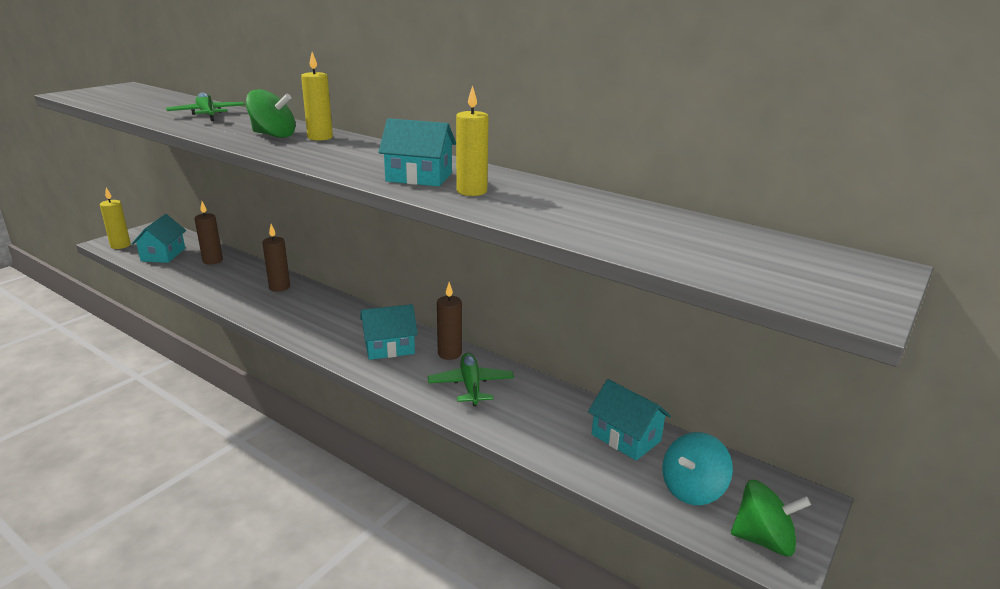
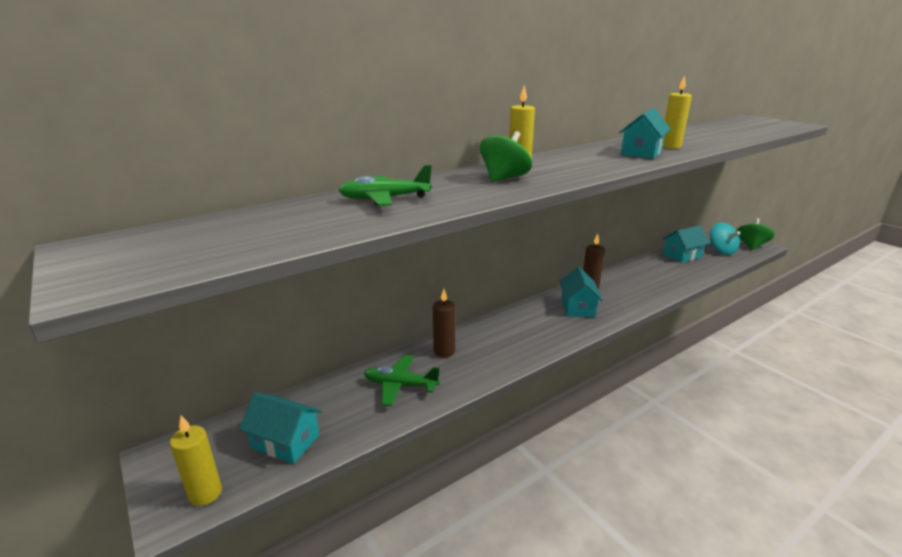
camera: 70 degrees left, 0 degrees up
(212, 261) = (341, 396): brown candle -> none
(471, 385) = (632, 286): green plane -> green plane (400, 385)

